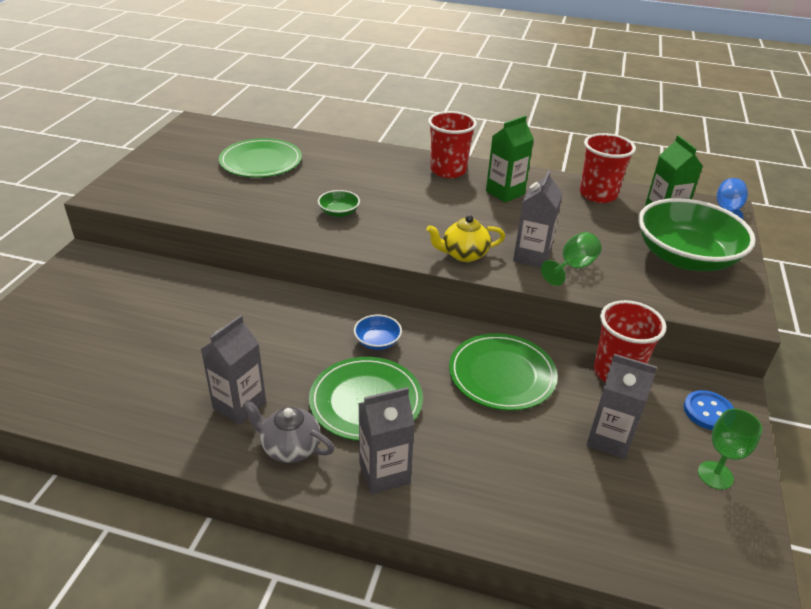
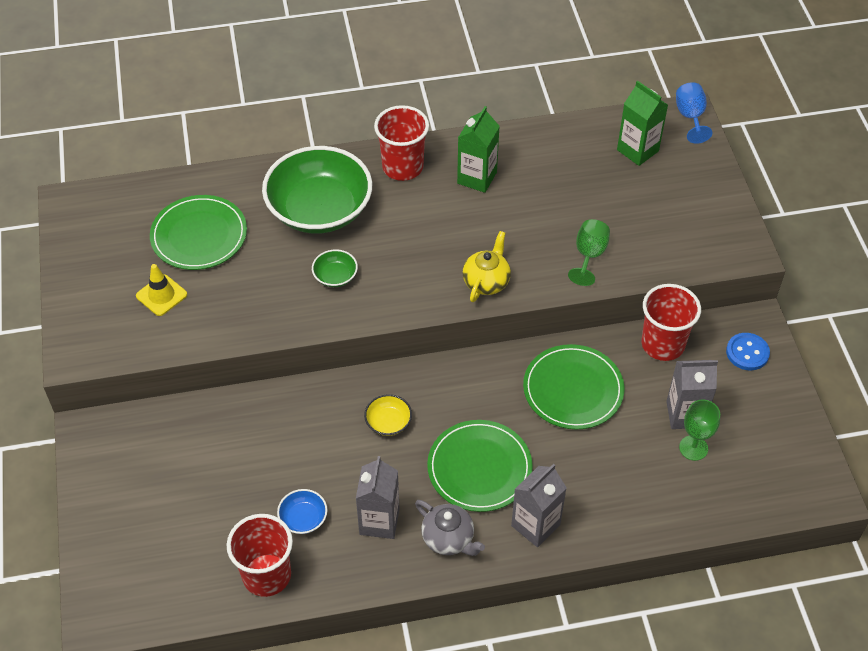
camera: 25 degrees left, 15 degrees up
(200, 183) = (161, 295): none -> yellow traffic cone
(290, 447) = (449, 539): grey teapot -> grey teapot turned 135 degrees counterclockwise
(312, 336) = (388, 422): none -> yellow bowl
(377, 341) = (449, 402): blue bowl -> blue bowl (303, 518)
(463, 254) = (486, 281): yellow teapot -> yellow teapot turned 150 degrees clockwise
(532, 256) = (547, 257): grey carton -> none
(598, 194) = (565, 143): red cup -> red cup (266, 575)
(685, 257) = (677, 200): green bowl -> green bowl (319, 209)
(715, 475) = (772, 411): green goblet -> green goblet (693, 448)

